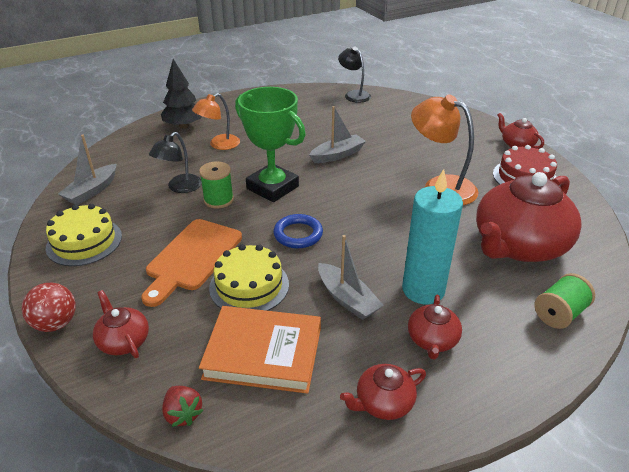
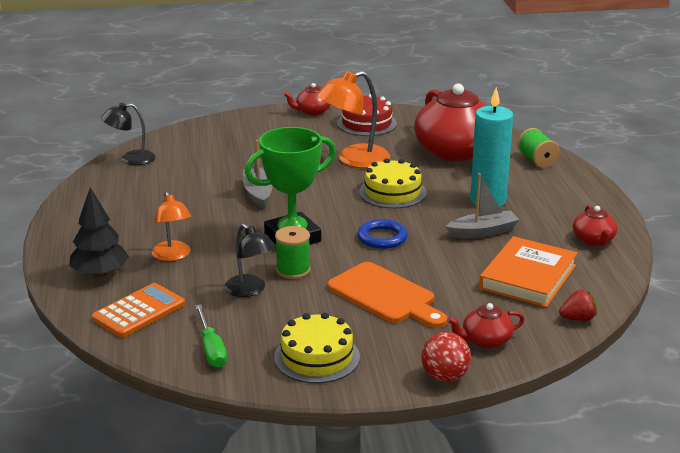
camera: 70 degrees left, 10 degrees down
(92, 191) = (211, 349): grey boat -> green screwdriver
(138, 151) = (139, 311): none -> orange calculator
(249, 286) = (443, 272): yellow cake -> yellow cake (392, 192)
(432, 340) = (543, 210): red teapot -> none

